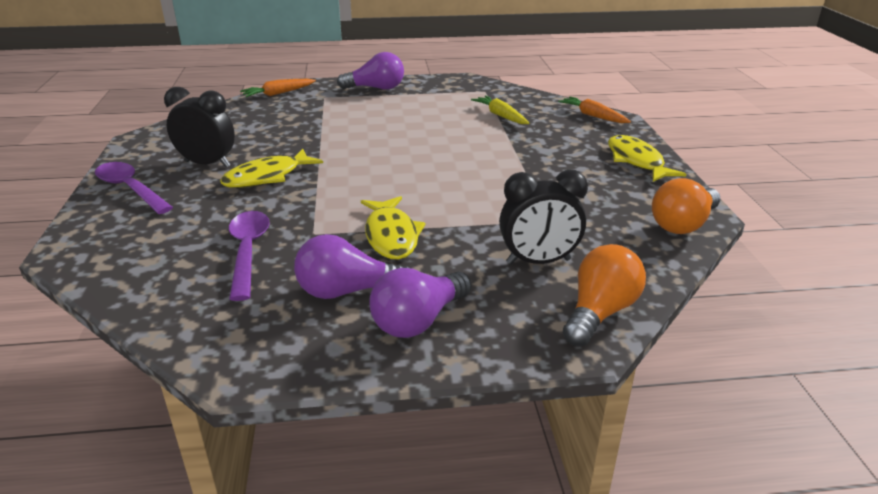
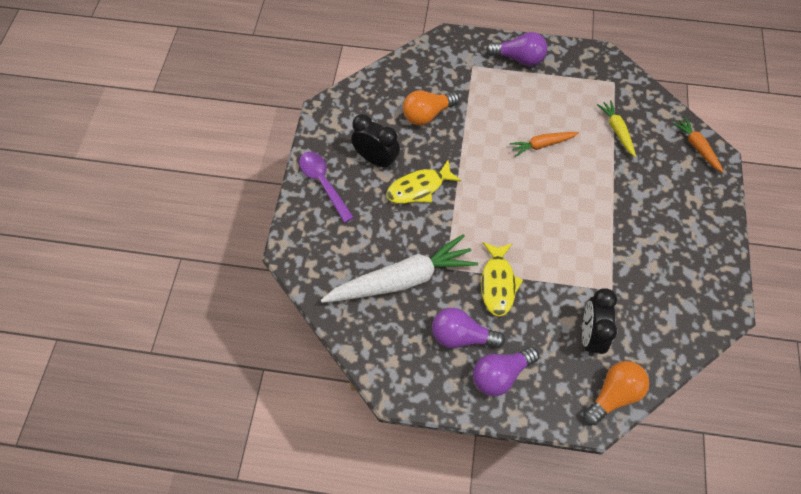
camera: 15 degrees right, 30 degrees up
(248, 252) = (402, 279): purple spoon -> white carrot
(278, 93) = (434, 52): orange carrot -> orange carrot (542, 145)
(538, 261) = (590, 335): black clock -> black clock turned 90 degrees clockwise
(636, 161) = (706, 227): yellow fish -> none
(683, 224) = (707, 318): orange light bulb -> orange light bulb (427, 114)

